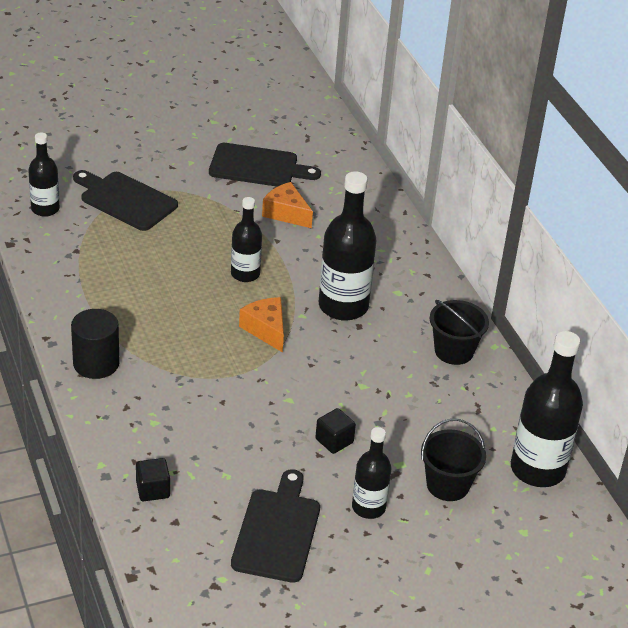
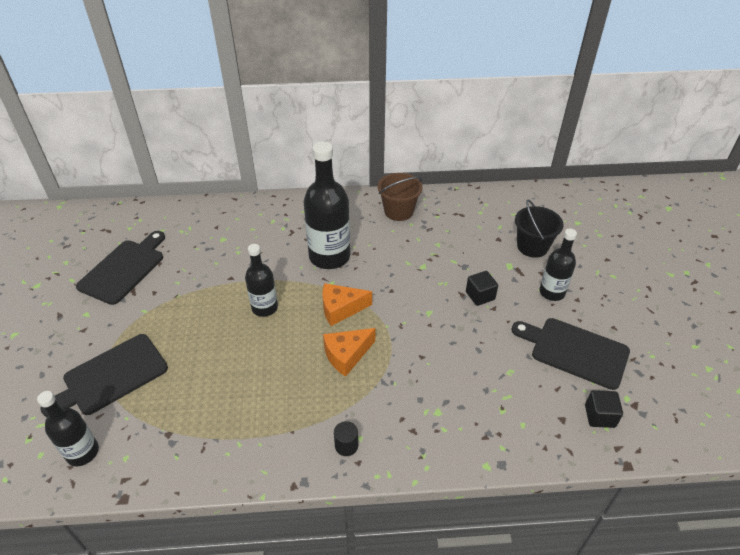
camera: 70 degrees left, 5 degrees up
(96, 363) = (346, 445): black cylinder -> black cylinder, size x0.51
(153, 490) = (523, 429): black cube -> black cube (599, 416)
(286, 213) = (198, 264): orange cheese -> orange cheese (347, 355)
(454, 351) = (398, 211): black bucket -> brown bucket
(537, 469) = (521, 202): black bottle -> none

